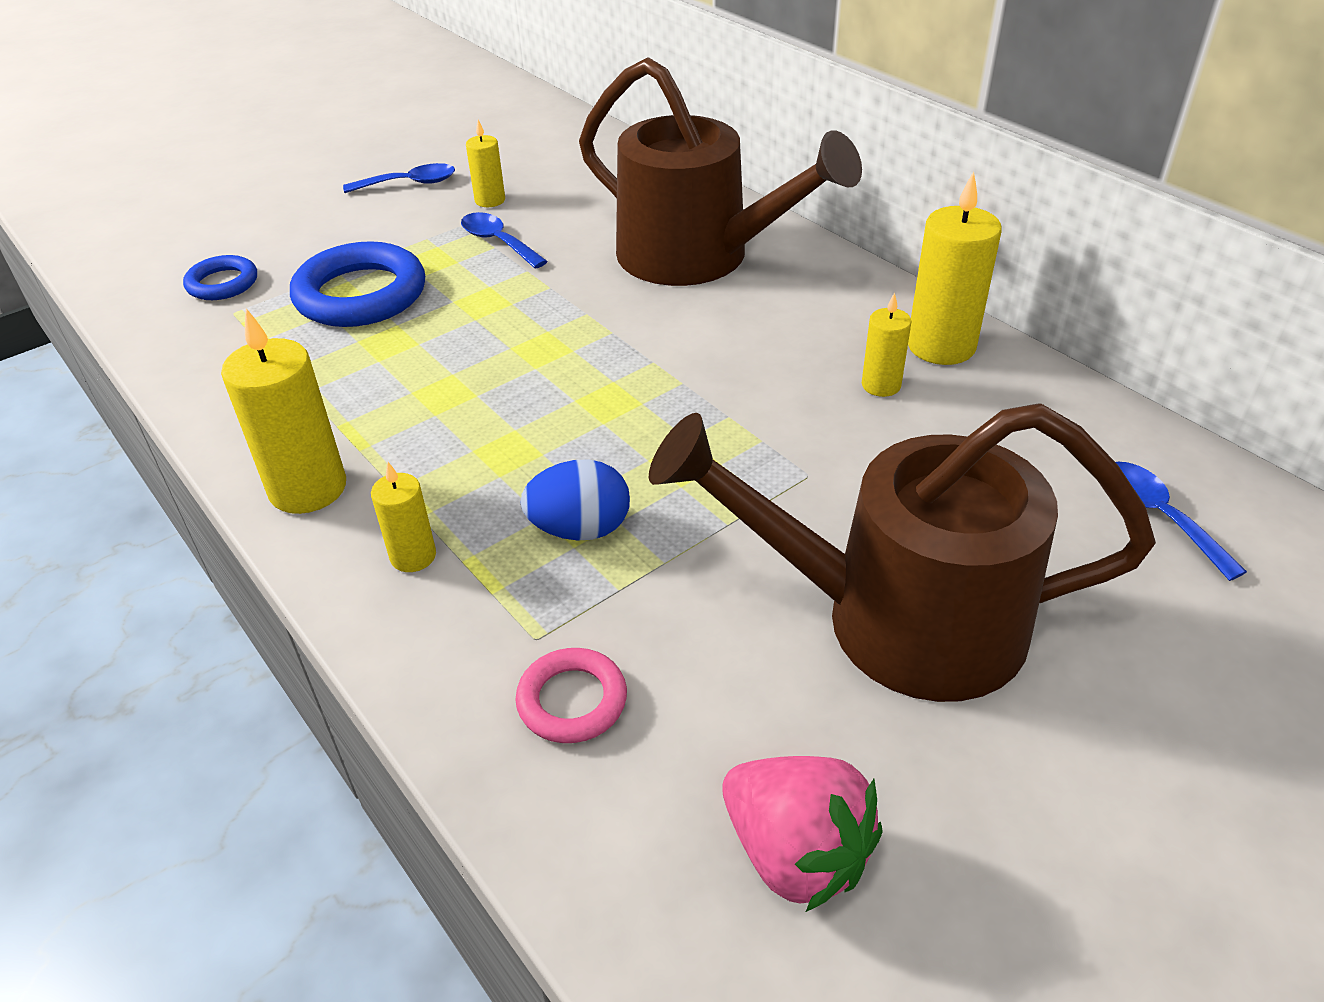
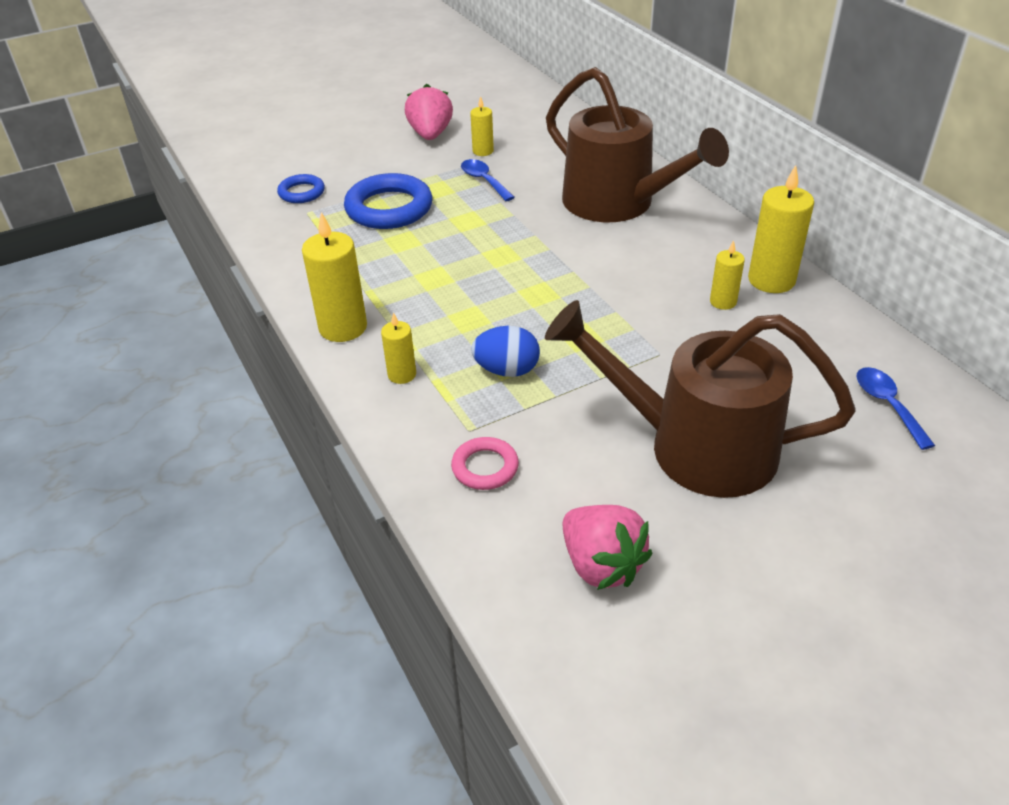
camera: 10 degrees right, 0 degrees up
(409, 184) = (430, 135): blue spoon -> pink strawberry

